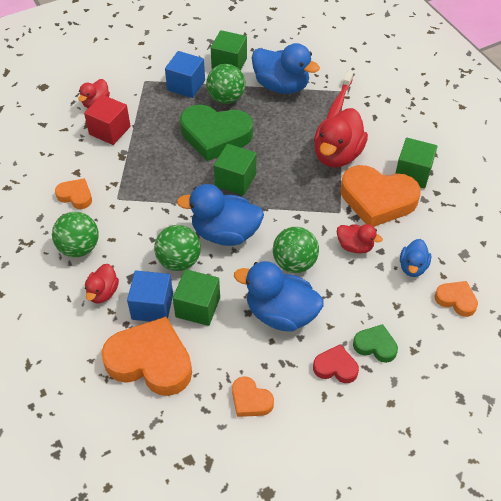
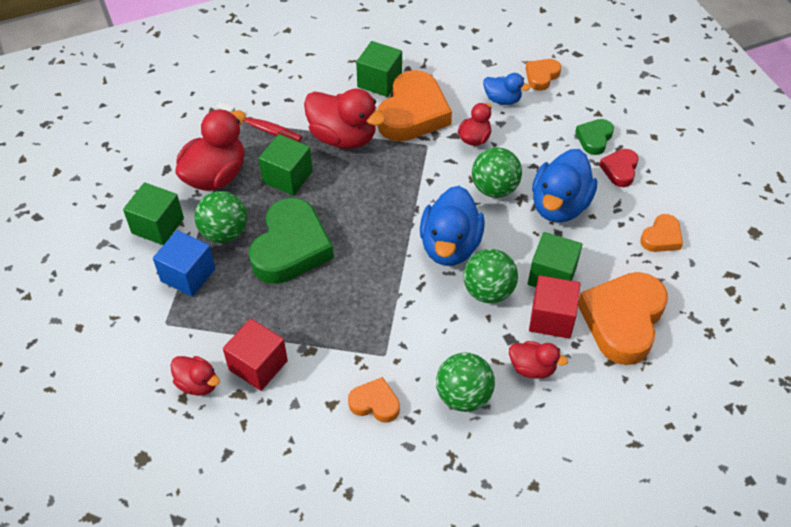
camera: 85 degrees left, 0 degrees up
(75, 196) = (375, 403): orange heart -> orange heart turned 75 degrees clockwise
(152, 306) = (551, 318): blue cube -> red cube
(235, 180) = (369, 232): green cube -> green cube (287, 177)
(281, 86) = (215, 176): blue duck -> red duck

